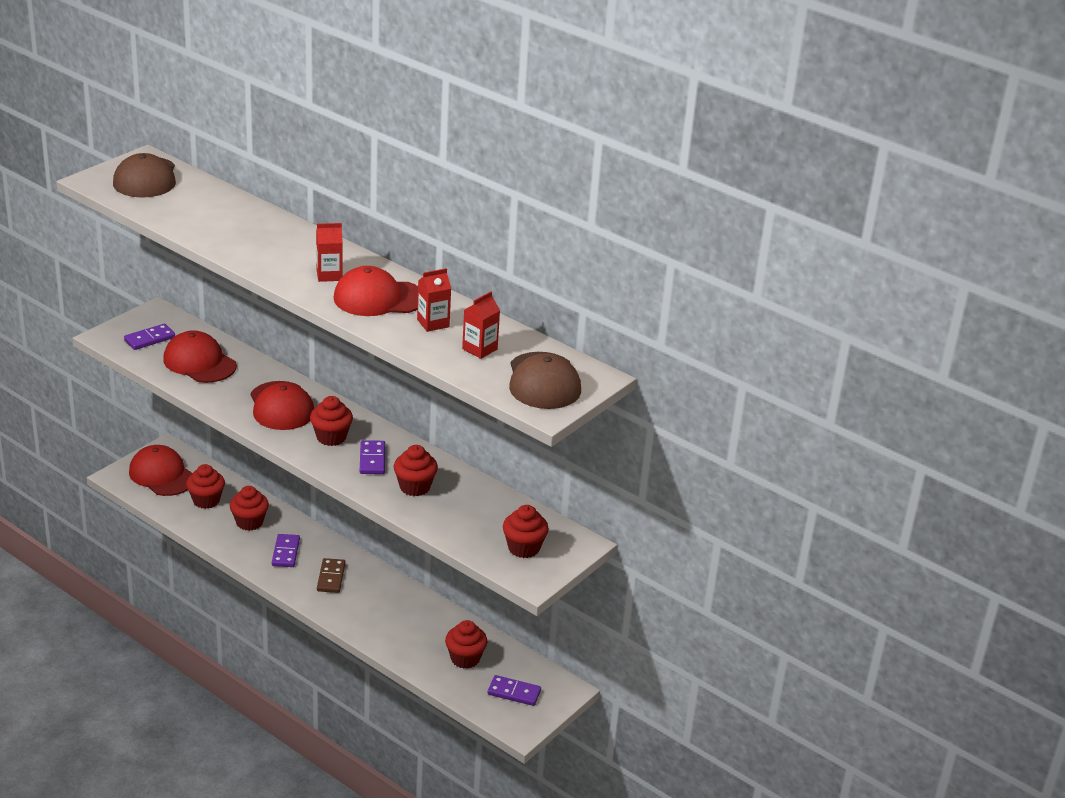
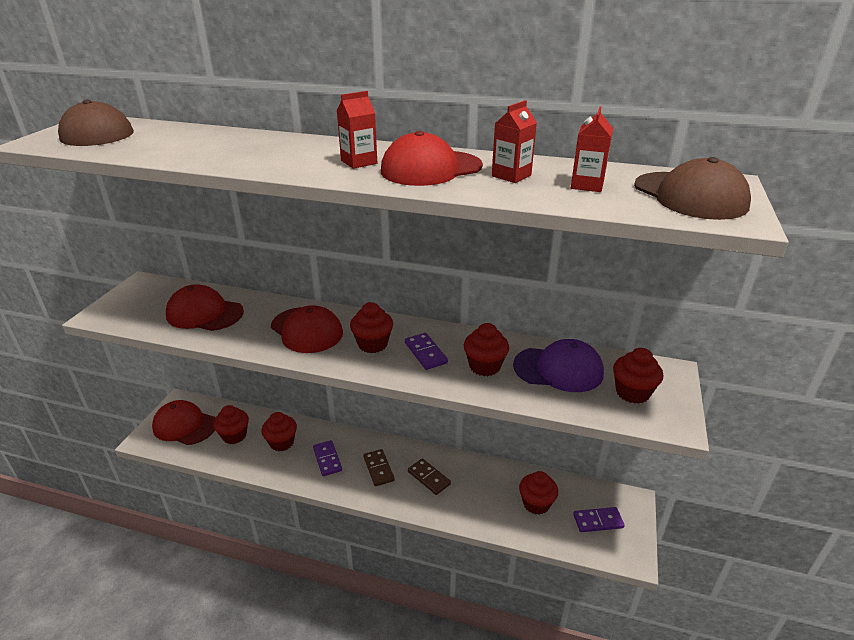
camera: 20 degrees left, 0 degrees up
(149, 339) = (144, 306): purple domino -> none
(375, 602) = (428, 478): none -> brown domino
(479, 510) = (558, 369): none -> purple cap

